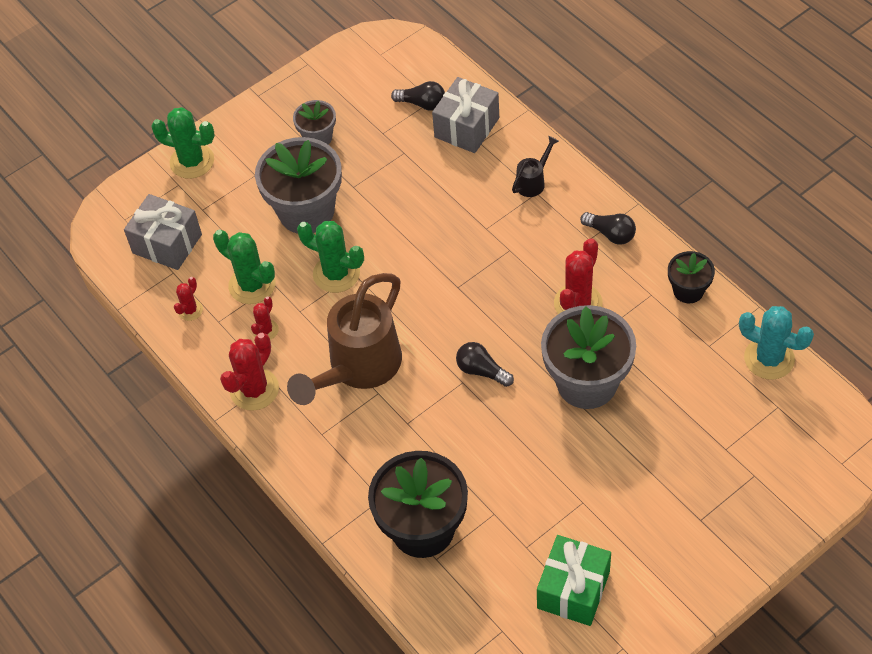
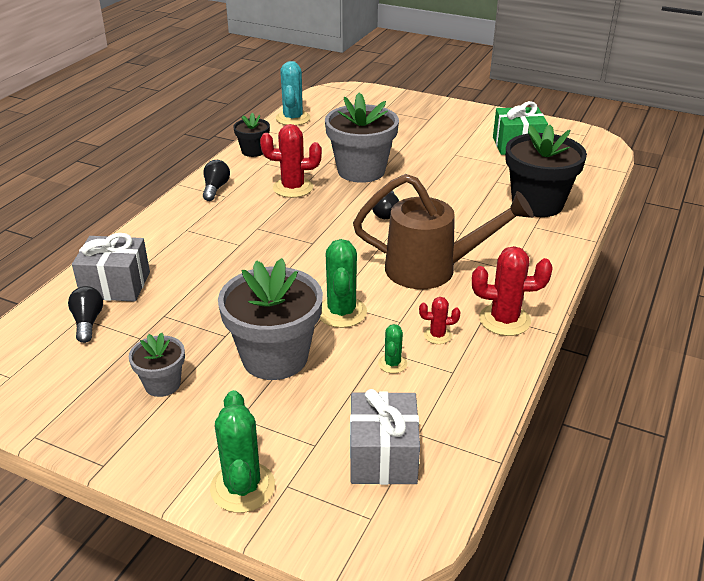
camera: 120 degrees left, 20 degrees down
(190, 310) = (456, 398): red cactus -> none
(252, 285) = (392, 364): green cactus -> green cactus, size x0.53
(533, 181) = (173, 233): black watering can -> none

